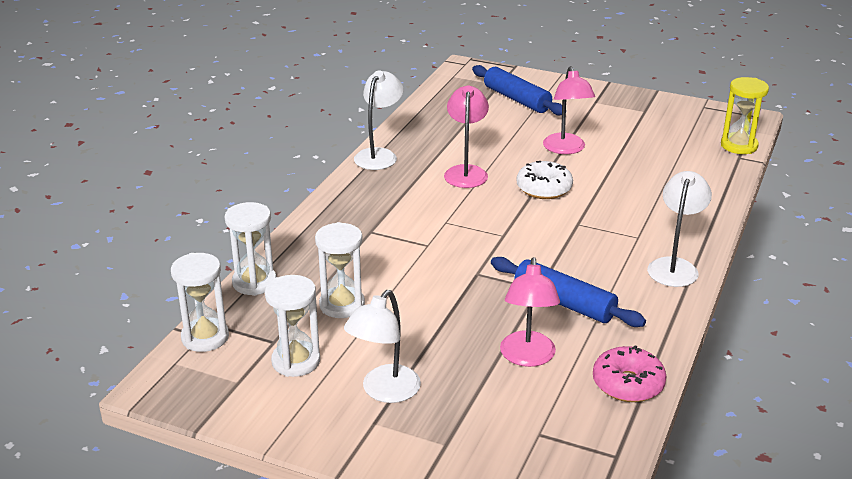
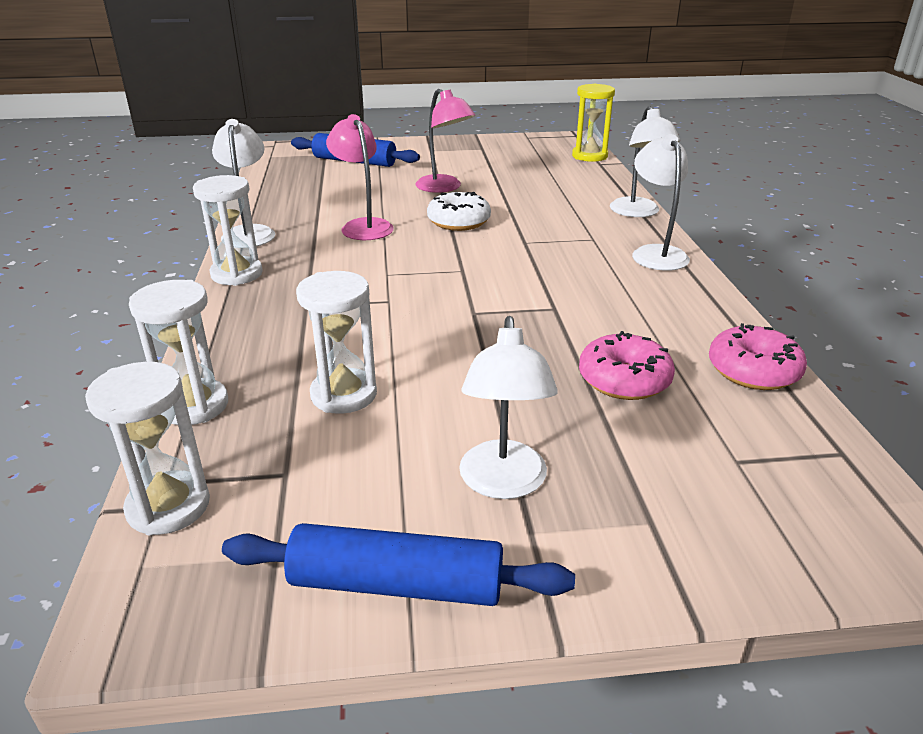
camera: 30 degrees left, 0 degrees up
(296, 361) = (342, 489): white hourglass -> white hourglass (237, 274)
(527, 357) = (624, 380): pink lamp -> pink donut
(564, 302) = (596, 313): blue rolling pin -> blue rolling pin (396, 584)
(708, 222) = (638, 212): none -> white lamp

